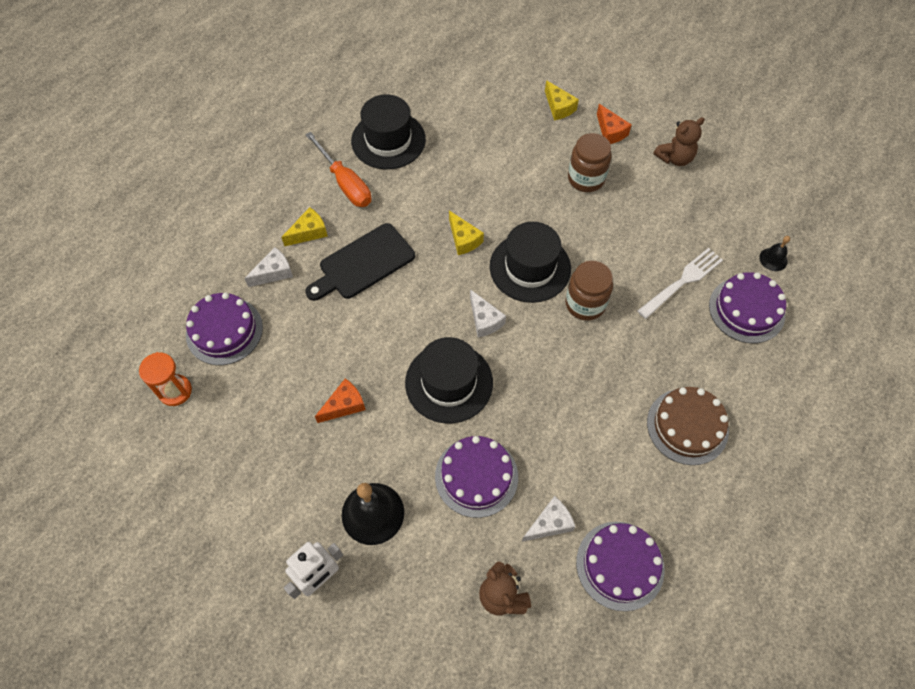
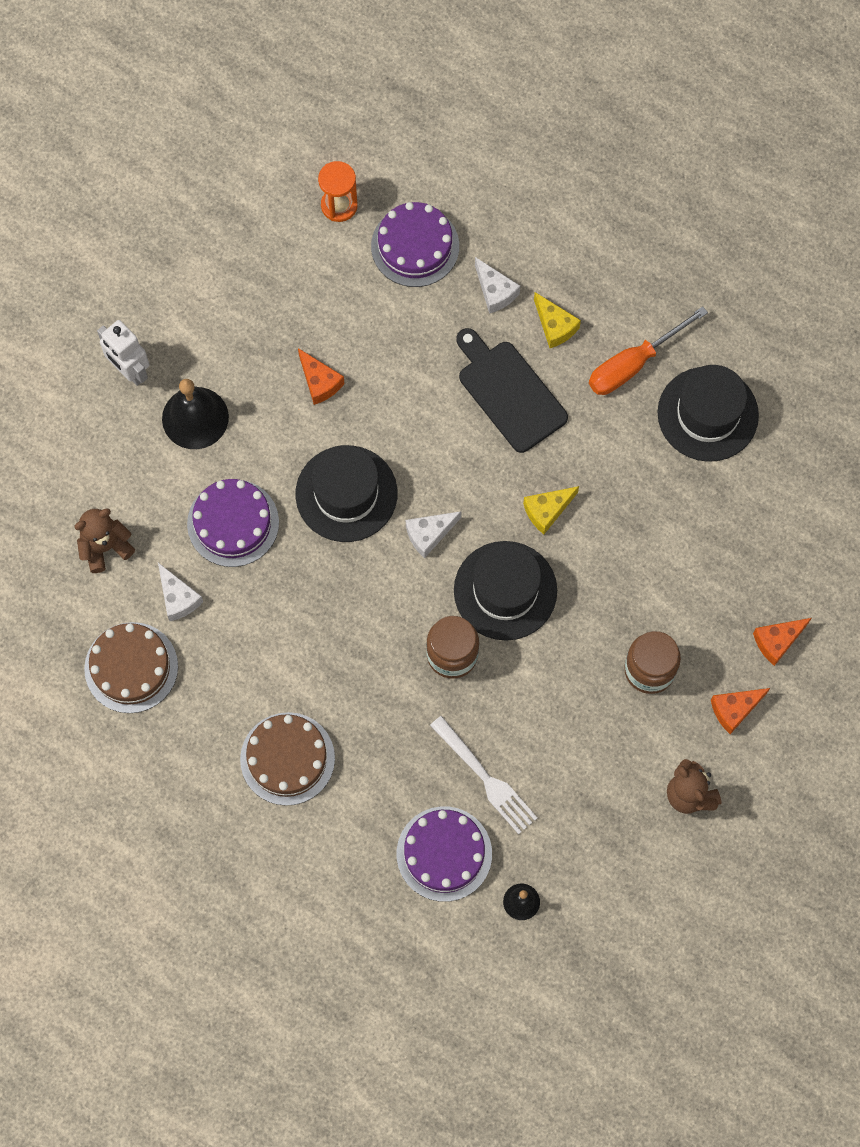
camera: 90 degrees right, 10 degrees up
(559, 107) = (777, 641): yellow cheese -> orange cheese
(620, 565) = (131, 667): purple cake -> brown cake

